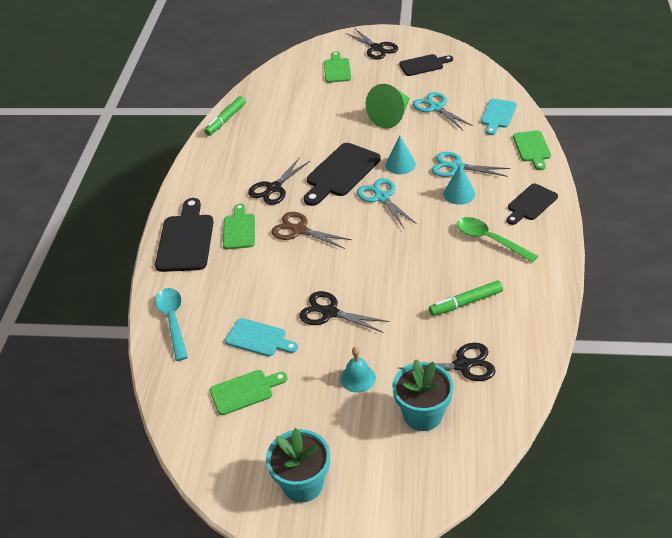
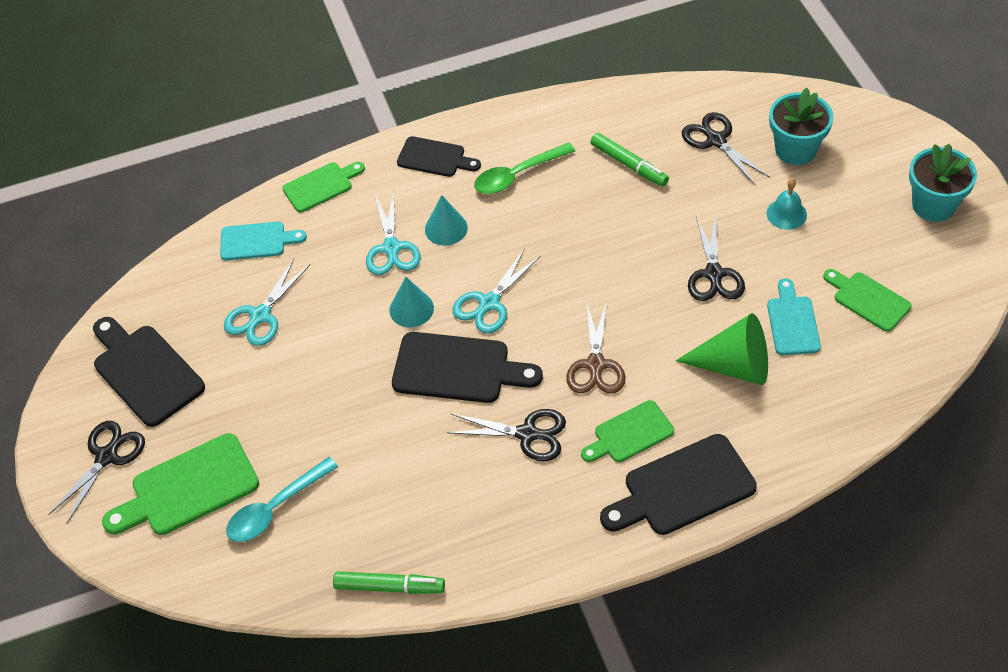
camera: 115 degrees left, 10 degrees up
(173, 321) = (822, 422): turquoise spoon -> turquoise spoon (275, 508)
(337, 69) = (188, 488): green cutting board -> green cutting board, size x1.60
(391, 116) = (301, 361): green cone -> green cone (734, 366)
(423, 65) = (145, 372): black cutting board -> black cutting board, size x1.60
(489, 240) = (517, 175): green spoon -> green spoon turned 45 degrees clockwise

